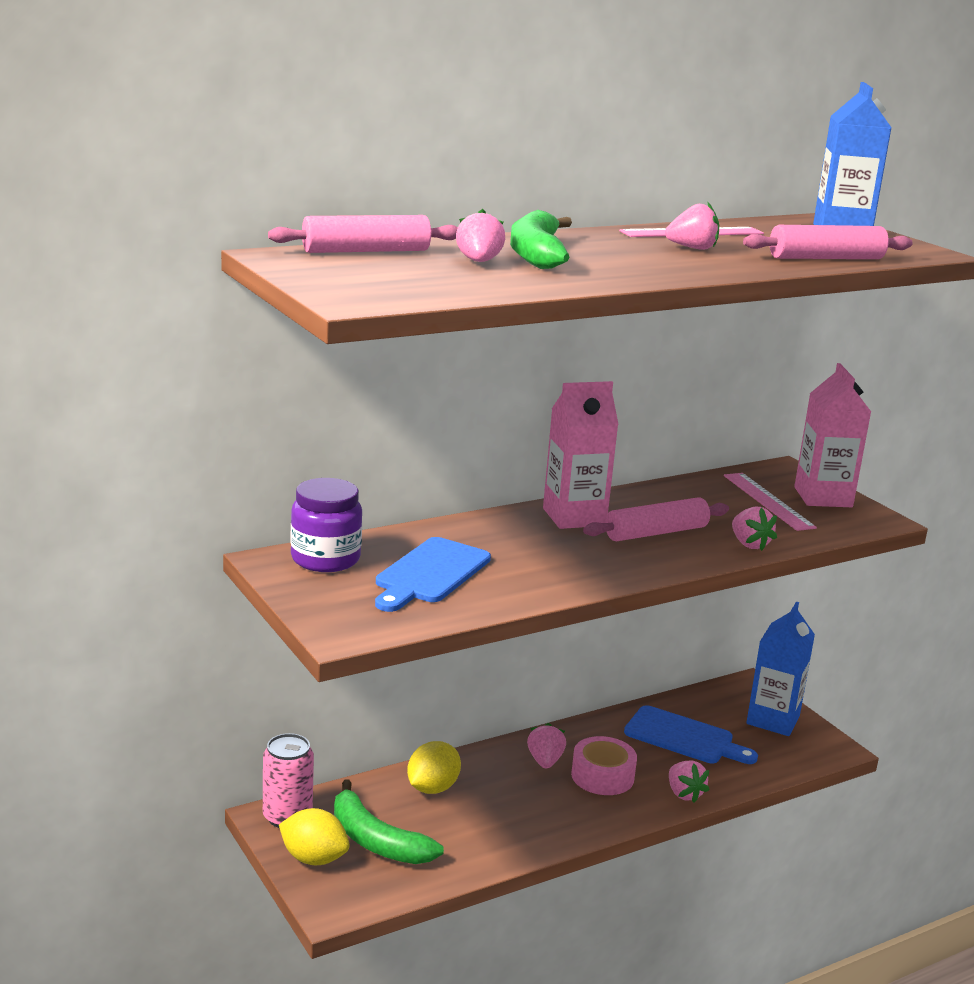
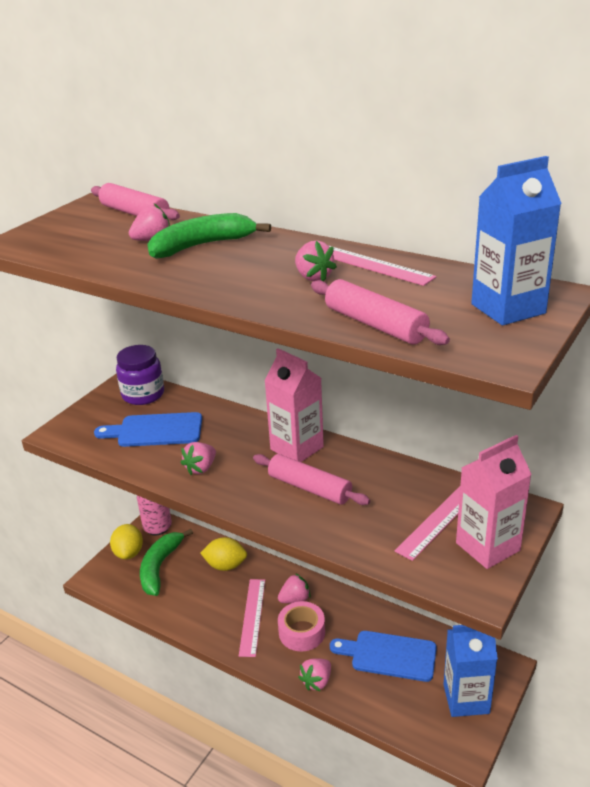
camera: 65 degrees right, 10 degrees up
(544, 800) = (252, 616): none -> pink ruler
(684, 737) = (389, 655): blue cutting board -> blue cutting board turned 105 degrees clockwise
(749, 544) = (338, 535): pink strawberry -> pink strawberry (201, 468)

